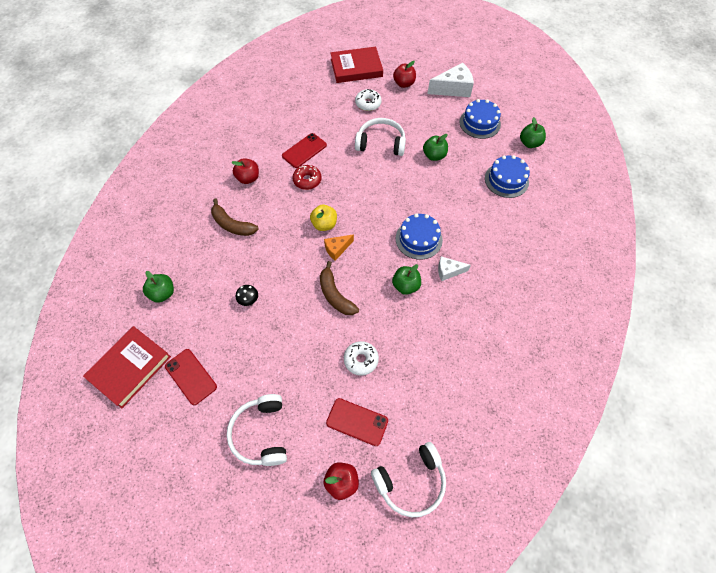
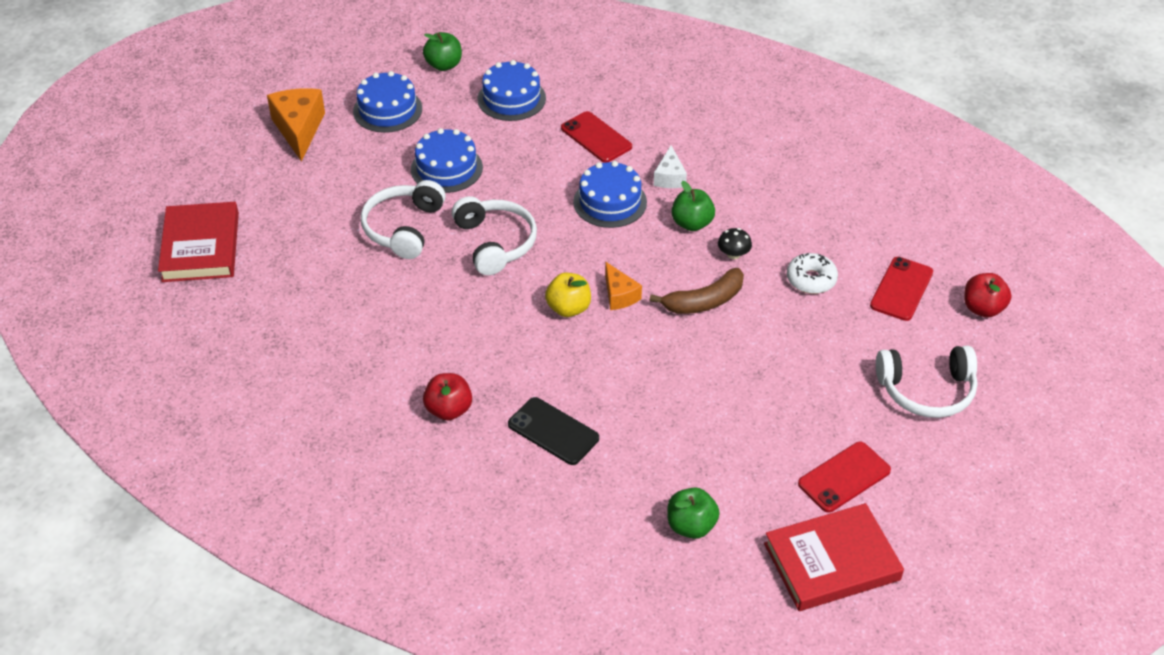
camera: 85 degrees left, 15 degrees down
(130, 367) = (832, 562): red book -> red book turned 60 degrees counterclockwise
(232, 225) = (553, 431): brown banana -> black phone
(248, 300) = (708, 406): black mushroom -> black mushroom (733, 254)
(304, 150) = (398, 329): red phone -> red phone (596, 137)
(307, 180) = (469, 327): red donut -> none
(368, 103) = (302, 237): white donut -> none
(404, 84) = (266, 187): red apple -> none
(411, 482) = (974, 244): white headphones -> white headphones (495, 243)
(434, 156) = (446, 168): green apple -> blue cake
(453, 89) = (299, 129): white cheese -> orange cheese

